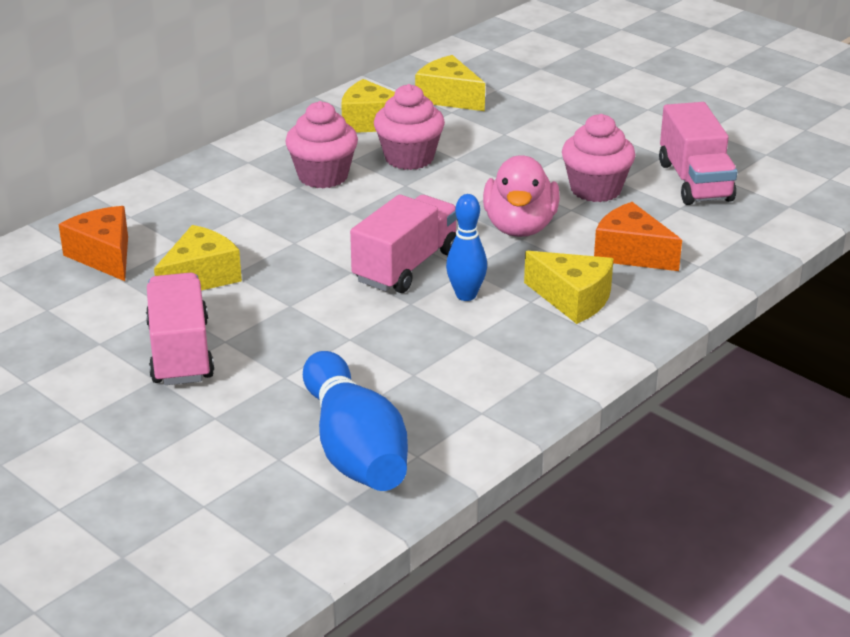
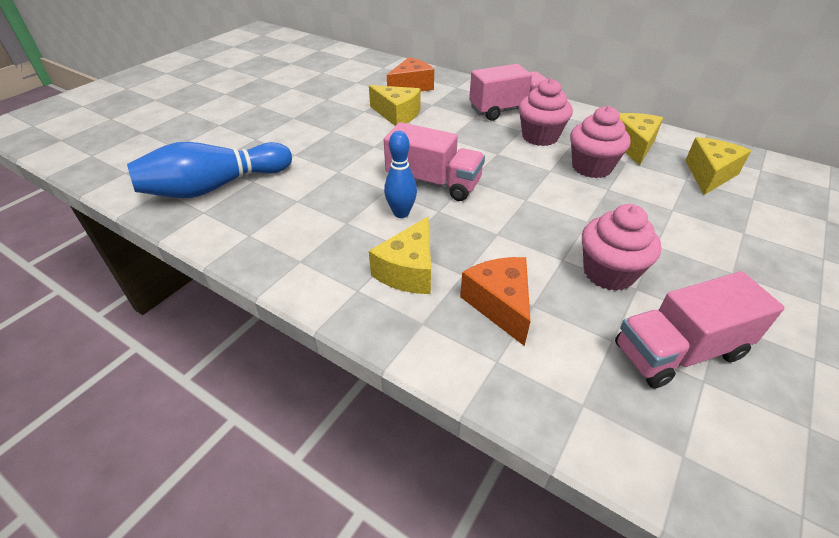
camera: 80 degrees right, 10 degrees up
(180, 353) = (318, 120): pink truck -> pink truck (507, 110)
(520, 227) = (514, 231): pink duck -> none
(631, 253) = (500, 304): orange cheese -> orange cheese turned 45 degrees counterclockwise

